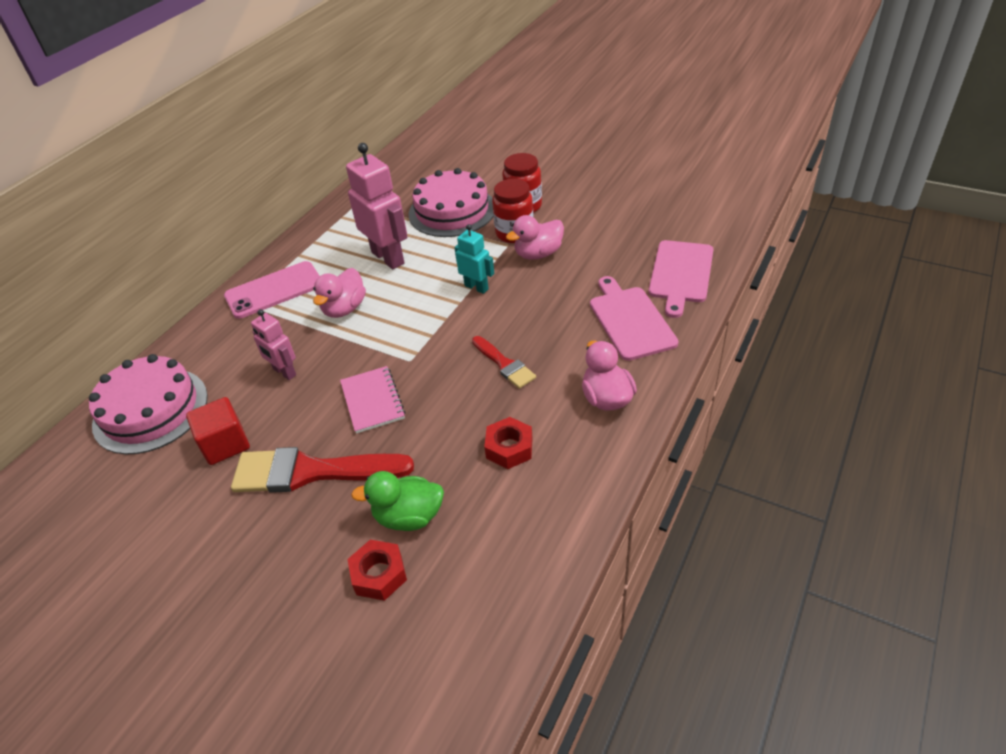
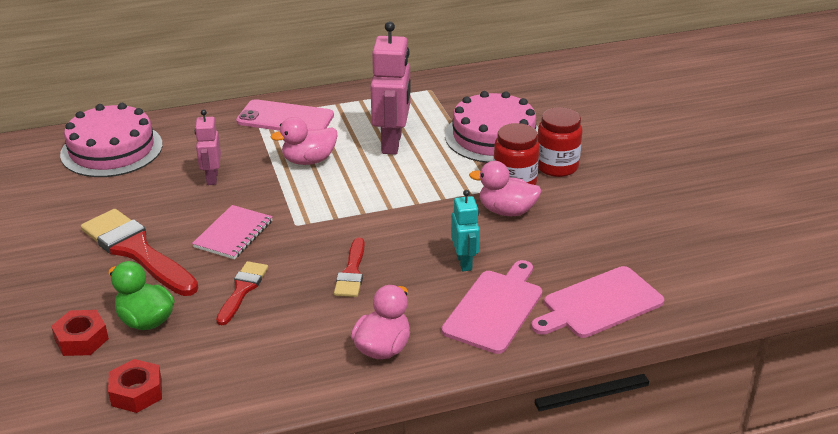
camera: 40 degrees right, 10 degrees down
(225, 444) = (118, 199): red cube -> none
(447, 435) = (242, 290): none -> red brush
(476, 287) = (420, 205): turquoise robot -> turquoise robot (464, 262)
(509, 448) = (266, 328): red nut -> red nut (136, 392)

